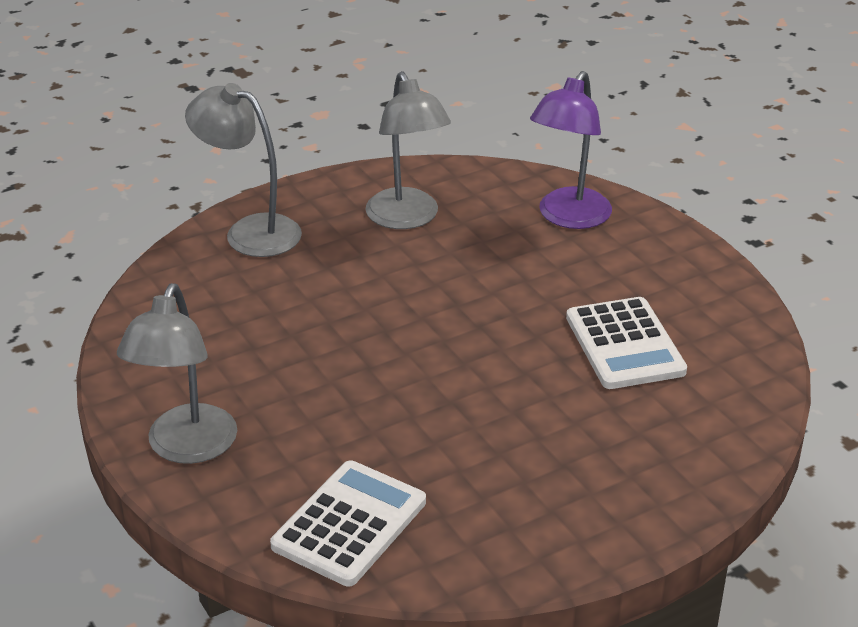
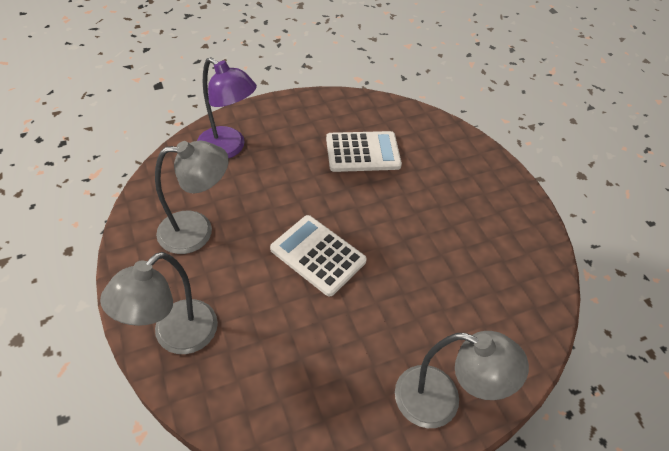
camera: 85 degrees left, 15 degrees up
(349, 524) = (513, 308): white calculator -> white calculator (318, 255)

